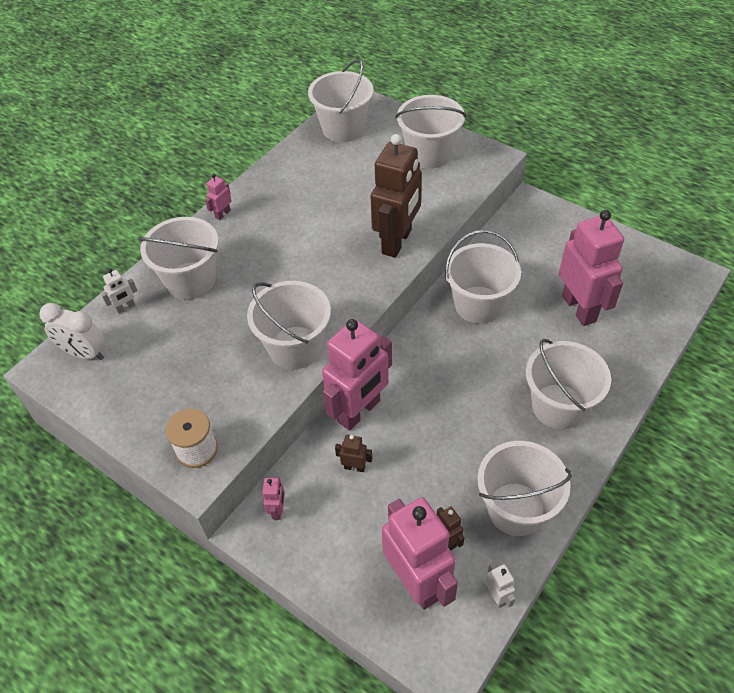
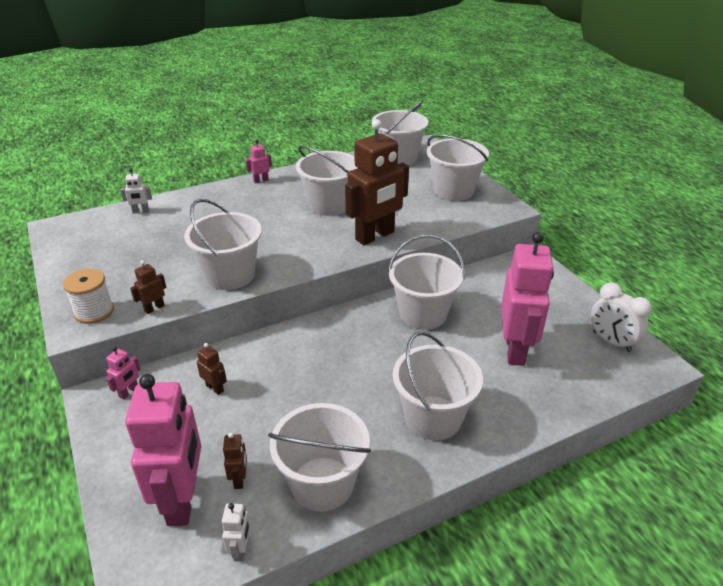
camera: 25 degrees right, 15 degrees down
(85, 353) = (87, 227): white clock -> white clock (611, 341)
(191, 280) = (199, 210): white bucket -> white bucket (329, 205)
(254, 418) = (154, 308): none -> brown robot
(359, 411) = (255, 350): pink robot -> none

